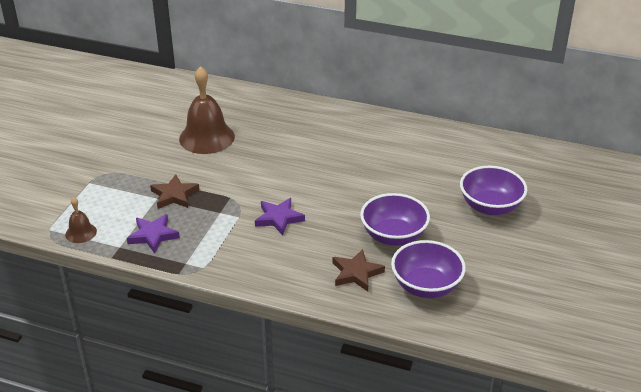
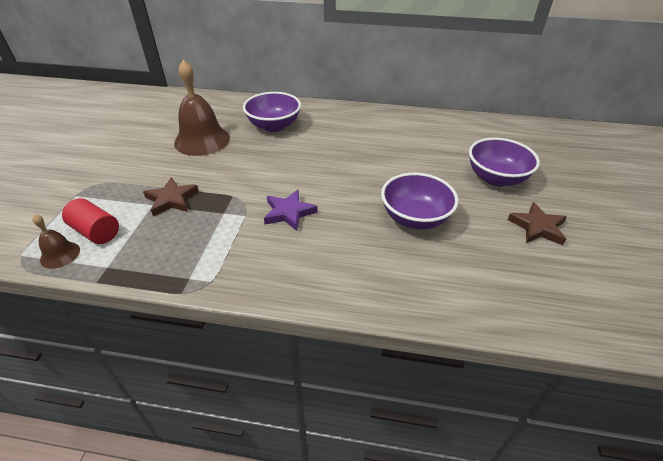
camera: 10 degrees left, 5 degrees up
(109, 217) = (96, 231): none -> red cylinder
(153, 235) = (148, 248): purple star -> none
(356, 273) = (390, 266): brown star -> brown star (537, 227)
(426, 286) = (472, 272): purple bowl -> purple bowl (274, 126)

